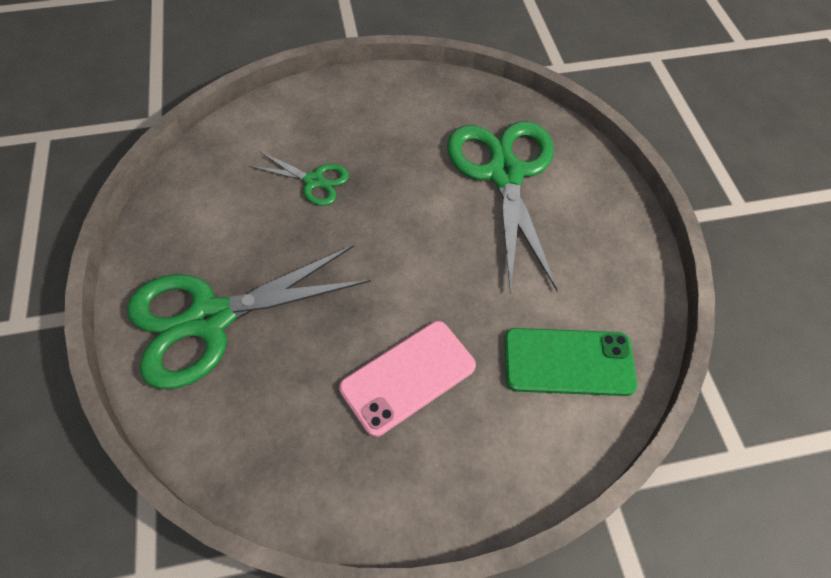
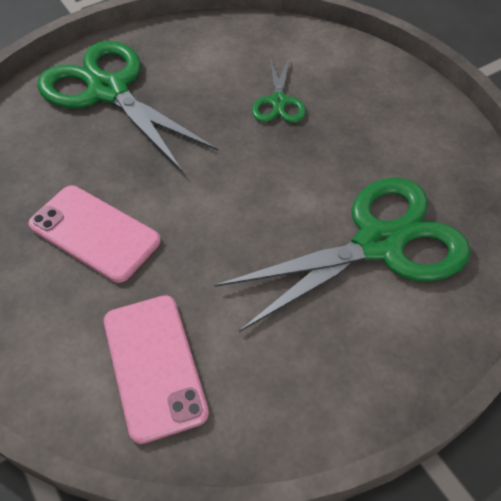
camera: 70 degrees right, 5 degrees down
(568, 362) = (154, 365): green phone -> pink phone

